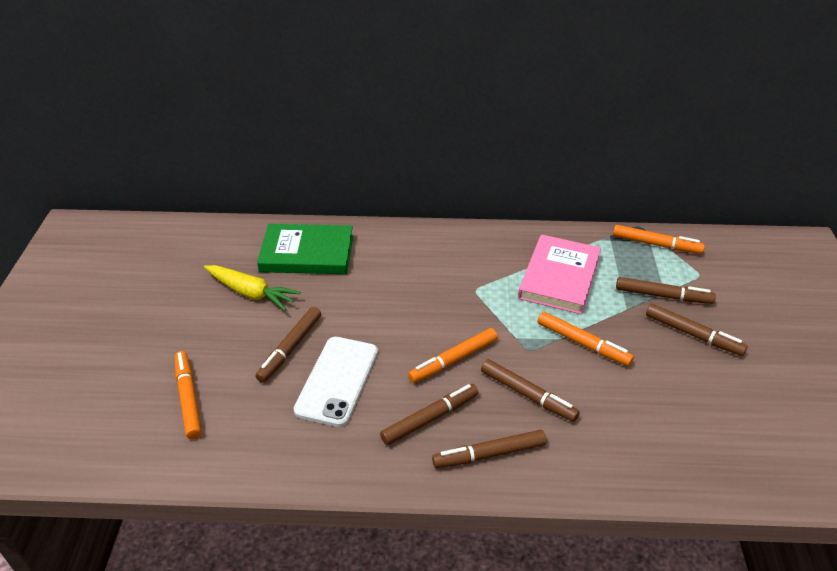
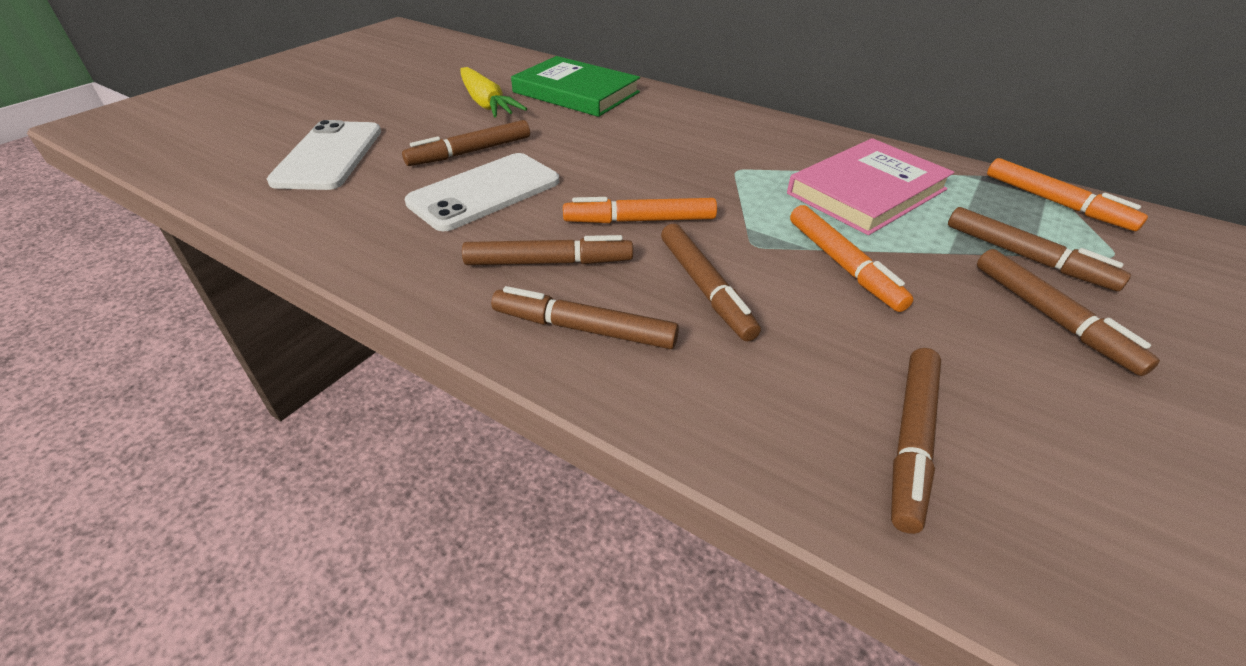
camera: 30 degrees right, 0 degrees up
(188, 398) = (329, 156): orange marker -> white phone
(675, 440) = (911, 441): none -> brown marker

